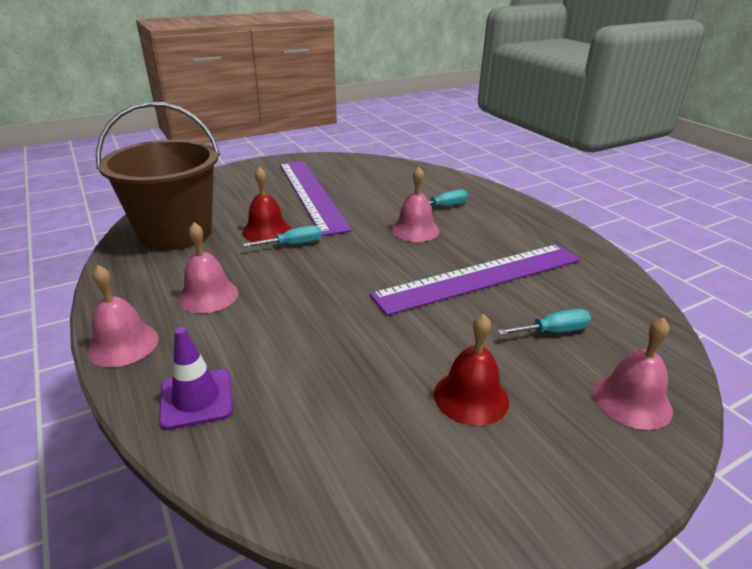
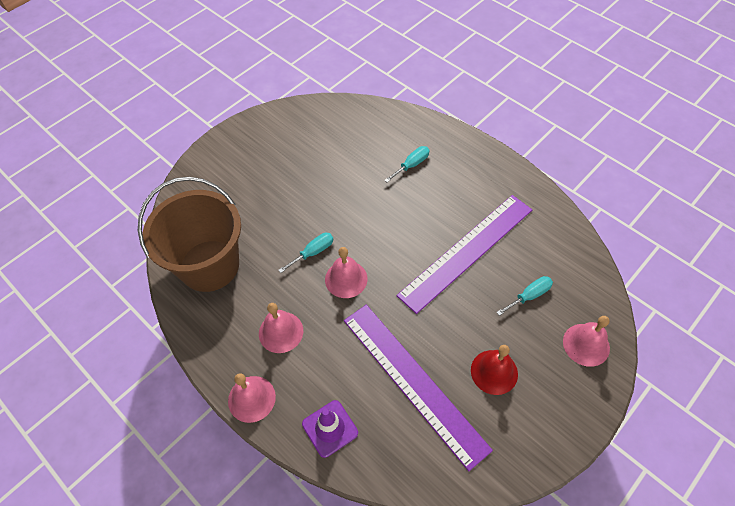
camera: 15 degrees left, 25 degrees up
(266, 231) = (282, 241): red bell -> none
(311, 194) = (294, 177): purple ruler -> purple ruler (413, 382)
(415, 230) = (400, 205): pink bell -> pink bell (346, 279)

